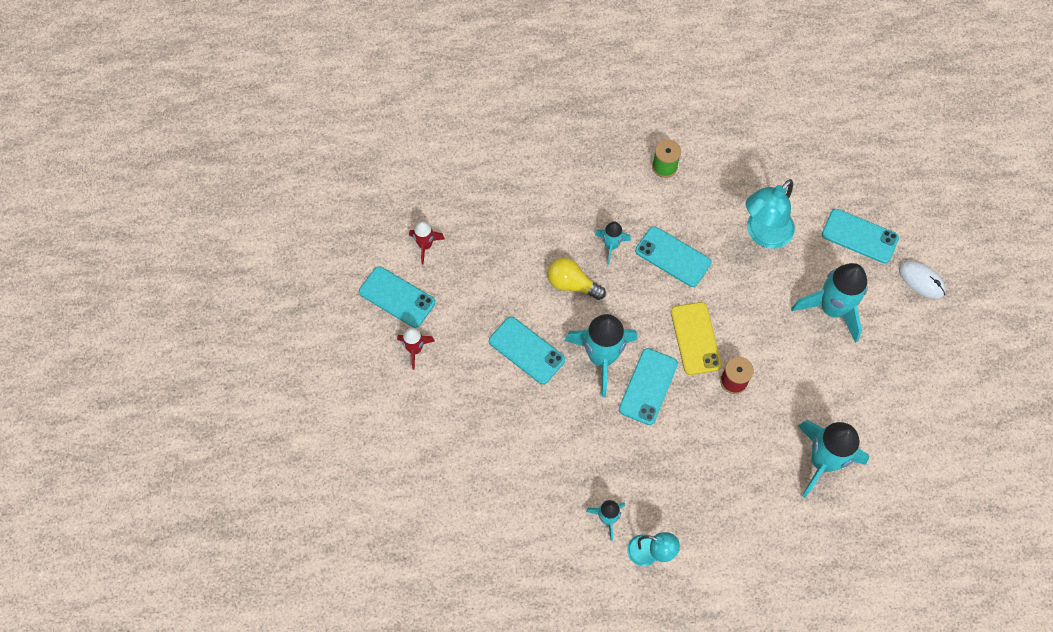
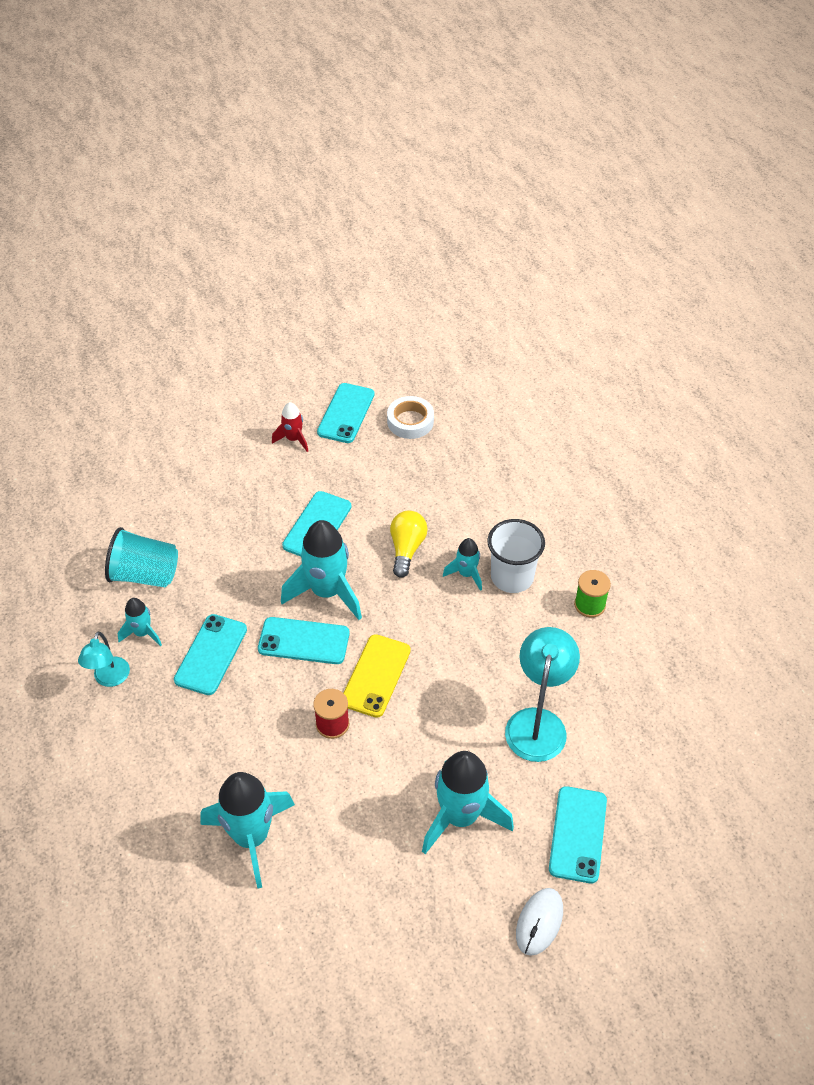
camera: 75 degrees right, 15 degrees down
(425, 245) = (410, 421): red rocket -> white tape
(542, 507) = (145, 574): none -> turquoise cup
(623, 213) = (512, 577): none -> white cup
(673, 257) = (473, 634): turquoise phone -> turquoise phone (211, 654)
(695, 338) = (376, 676): yellow phone -> yellow phone turned 45 degrees counterclockwise
(763, 235) = (538, 722): turquoise lamp -> turquoise lamp turned 75 degrees clockwise

